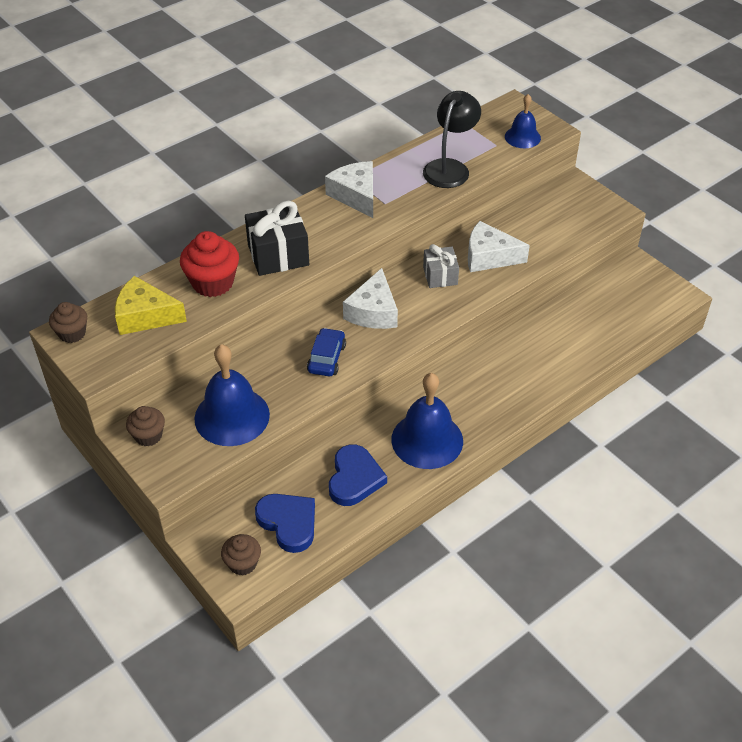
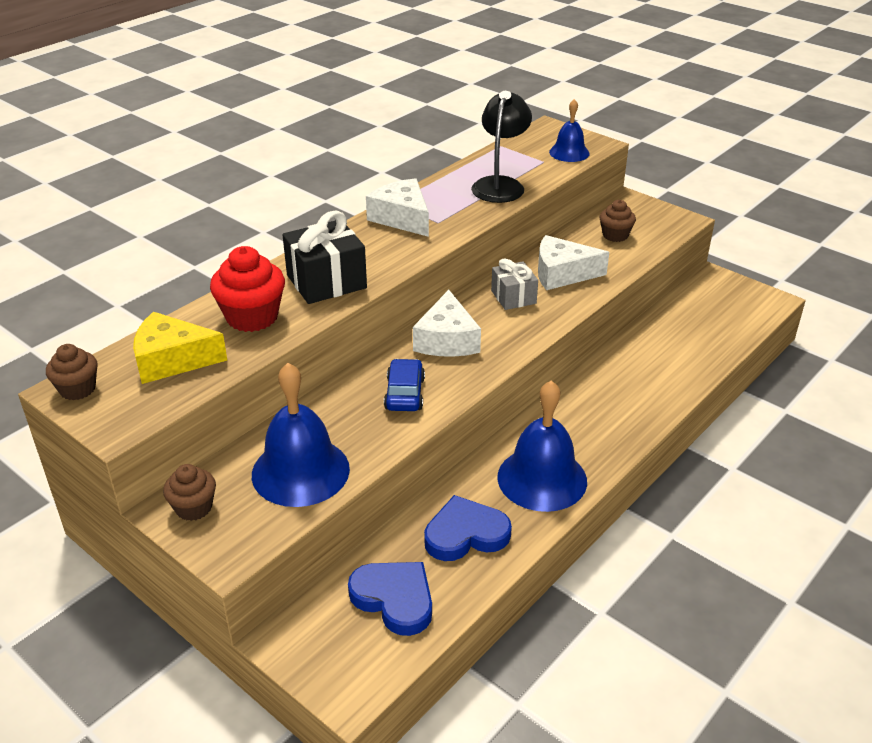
camera: 10 degrees left, 10 degrees down
(242, 563) = (345, 659): brown cupcake -> brown cupcake (615, 235)
(354, 478) = (465, 534): blue heart -> blue heart turned 105 degrees counterclockwise

